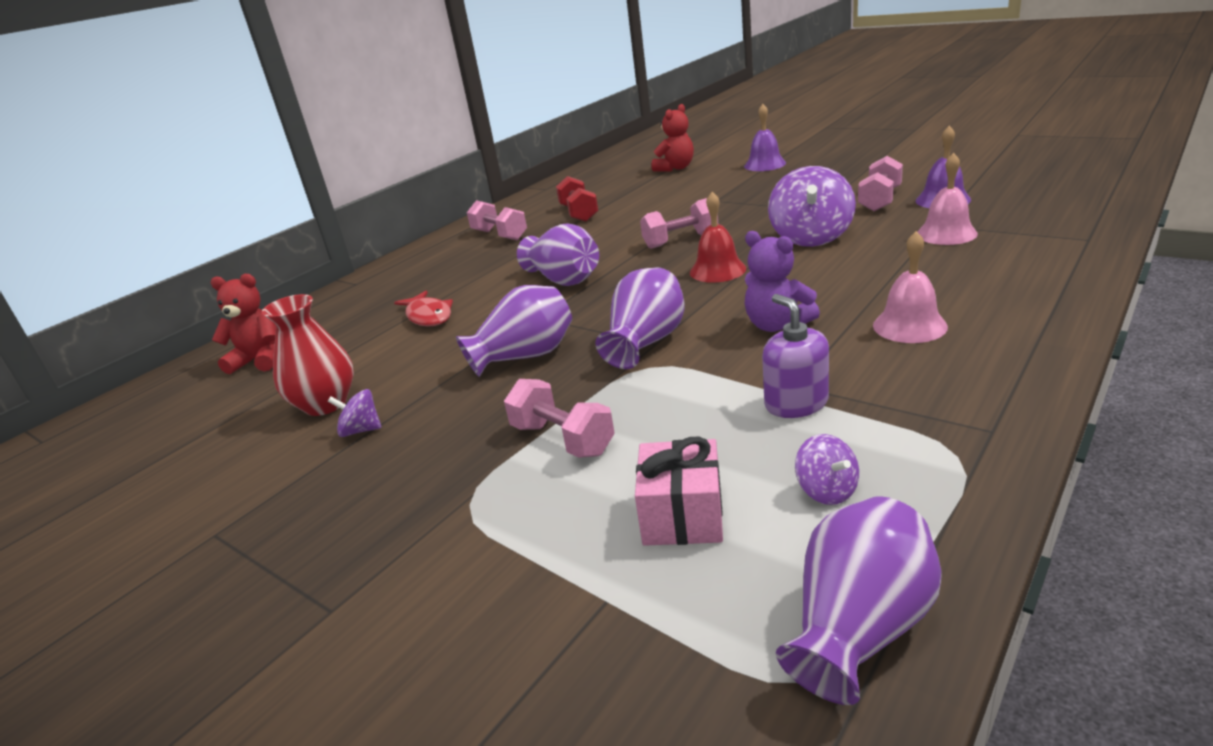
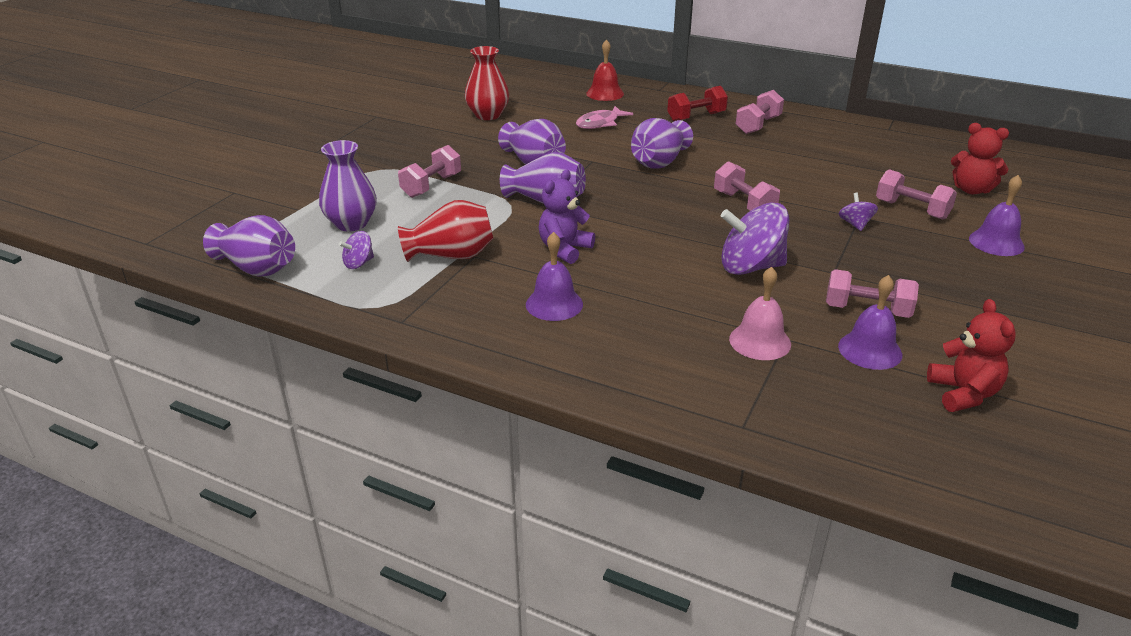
camera: 75 degrees right, 5 degrees up
(260, 360) = (545, 86): red teddy bear -> red teddy bear (963, 393)
(361, 430) = (457, 130): purple spinning top -> purple spinning top (855, 224)
(428, 316) = (600, 123): red fish -> pink fish
(579, 213) = (815, 152): red dumbbell -> red dumbbell (696, 117)
(682, 515) = (351, 223): pink gift -> purple vase
(706, 185) = (911, 210): none -> pink dumbbell
(717, 270) = (673, 223): red bell -> red bell (605, 93)
(796, 403) = (451, 255): purple soap dispenser -> red vase
(909, 326) = (554, 304): pink bell -> purple bell

